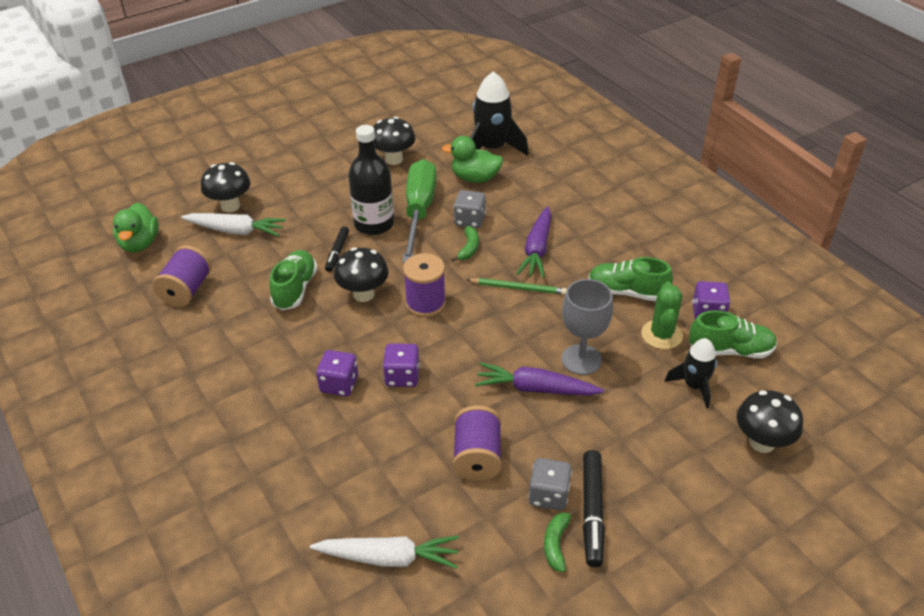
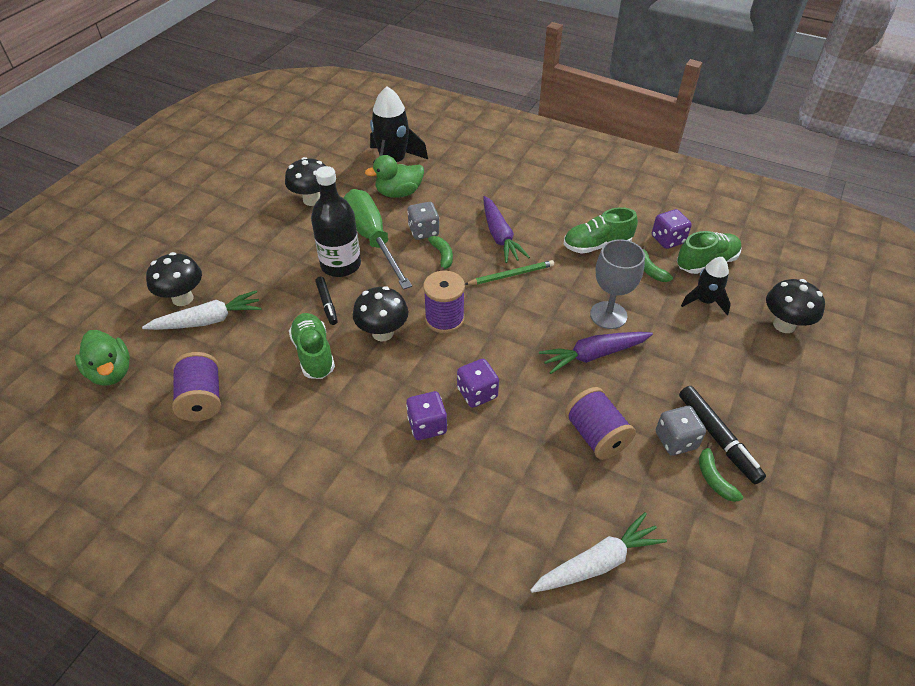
camera: 30 degrees left, 5 degrees up
(661, 335) = (650, 270): green cactus -> green banana

